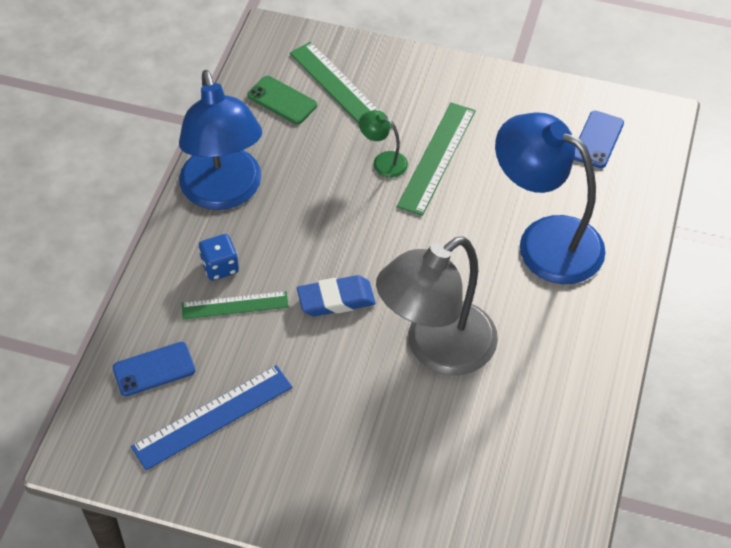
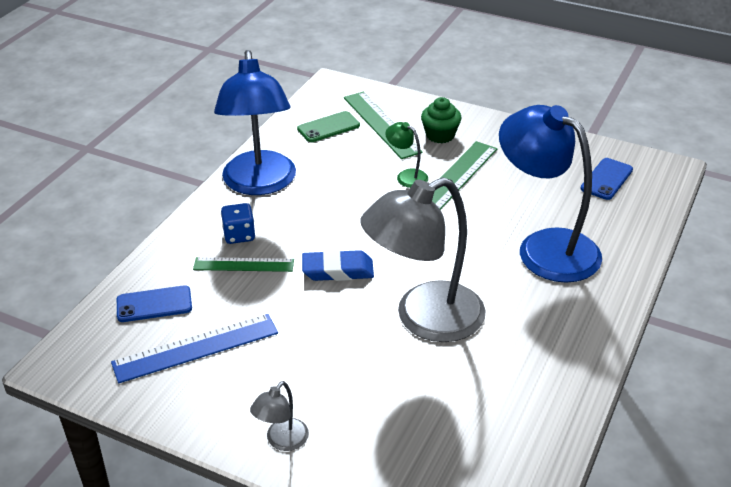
camera: 10 degrees right, 15 degrees down
(282, 100) = (328, 127): green phone -> green phone turned 75 degrees counterclockwise
(326, 512) = (282, 441): none -> grey lamp
(409, 97) = (440, 135): none -> green cupcake

